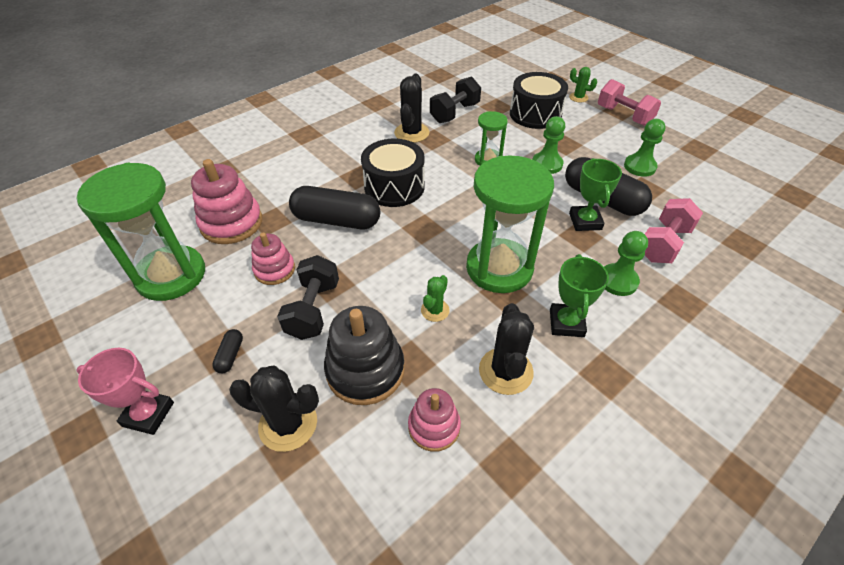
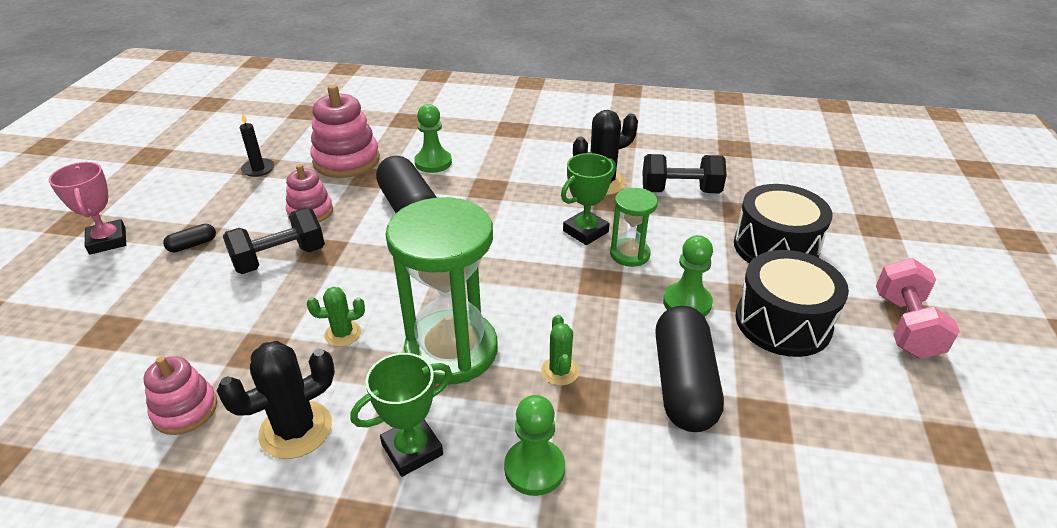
camera: 50 degrees right, 10 degrees down
(171, 275) = (258, 169): green hourglass -> black candle
(288, 424) = (137, 315): black cactus -> none
(365, 370) = (228, 328): black stacking toy -> none
(394, 187) = (499, 216): black drum -> black drum (783, 322)
(578, 97) = (874, 266): green cactus -> green cactus (560, 371)
(585, 221) = (616, 386): green trophy -> green trophy (585, 231)
(639, 166) = (807, 392): green pawn -> green pawn (433, 162)
(663, 244) = (663, 489): pink dumbbell -> none

